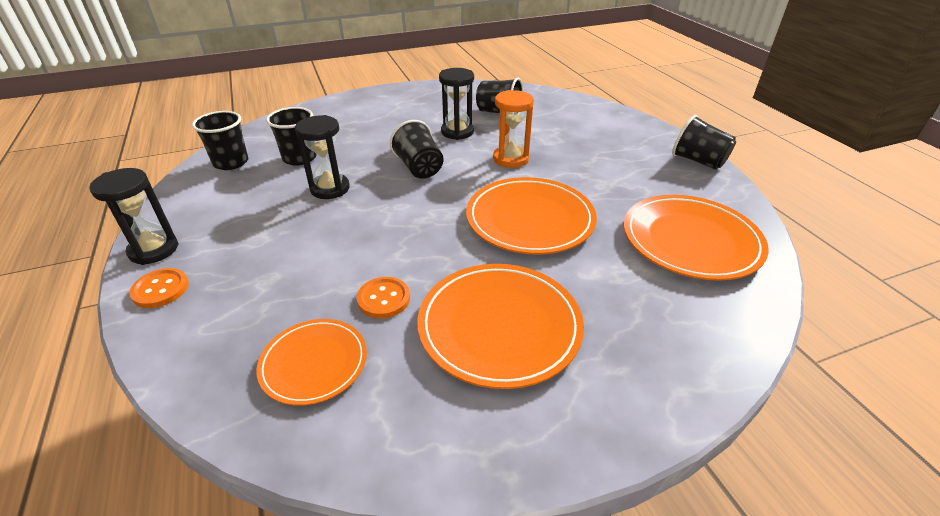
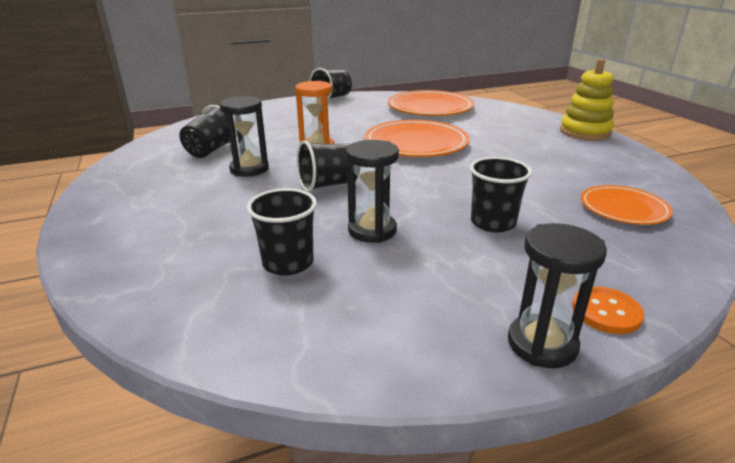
camera: 90 degrees left, 10 degrees down
(231, 162) = (288, 330): black cup -> black cup (493, 223)
(384, 299) = (538, 189): orange button -> none
(499, 326) = (540, 154): orange plate -> none
(618, 418) = (585, 132): none -> yellow stacking toy

